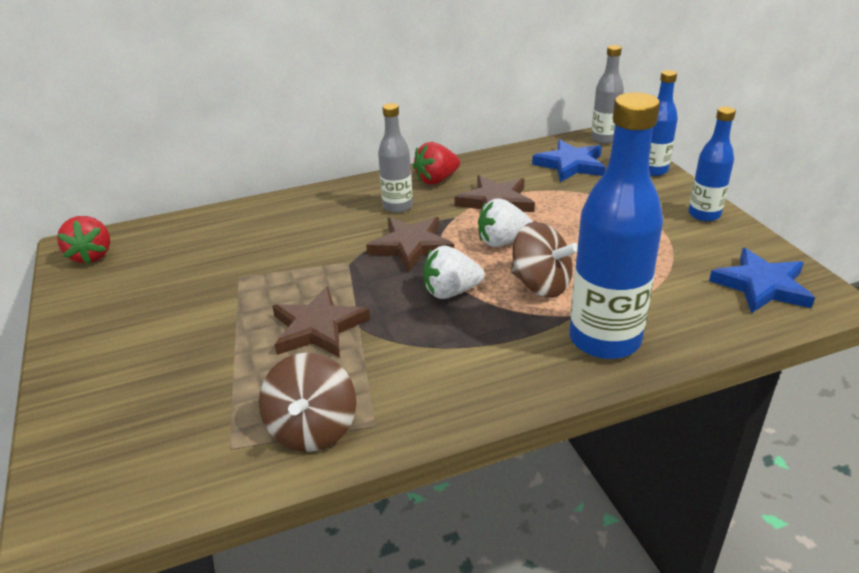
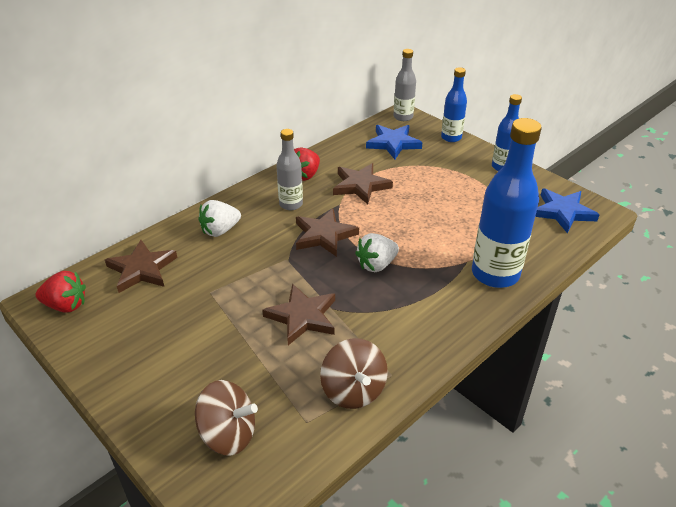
camera: 25 degrees left, 5 degrees up
(91, 256) = (66, 305): red strawberry -> red strawberry turned 45 degrees counterclockwise
(190, 238) = (142, 269): none -> brown star
(502, 242) = (386, 217): white strawberry -> white strawberry (220, 230)
(541, 285) = (432, 244): brown spinning top -> brown spinning top (228, 434)

